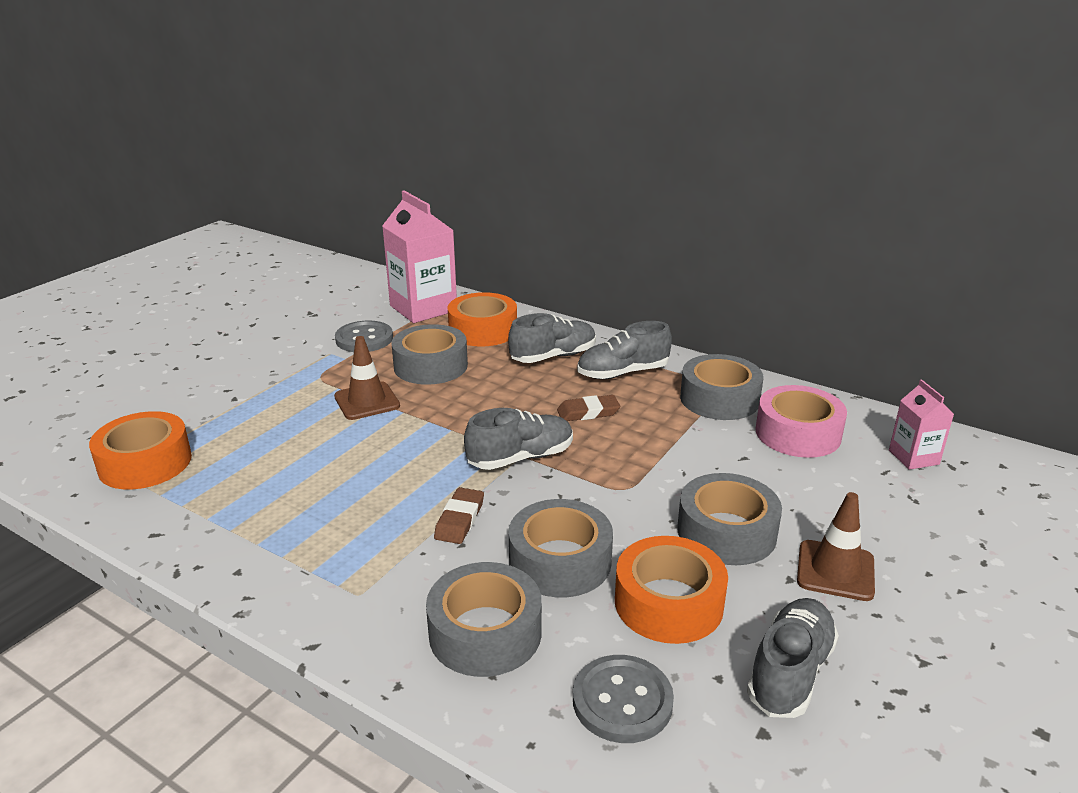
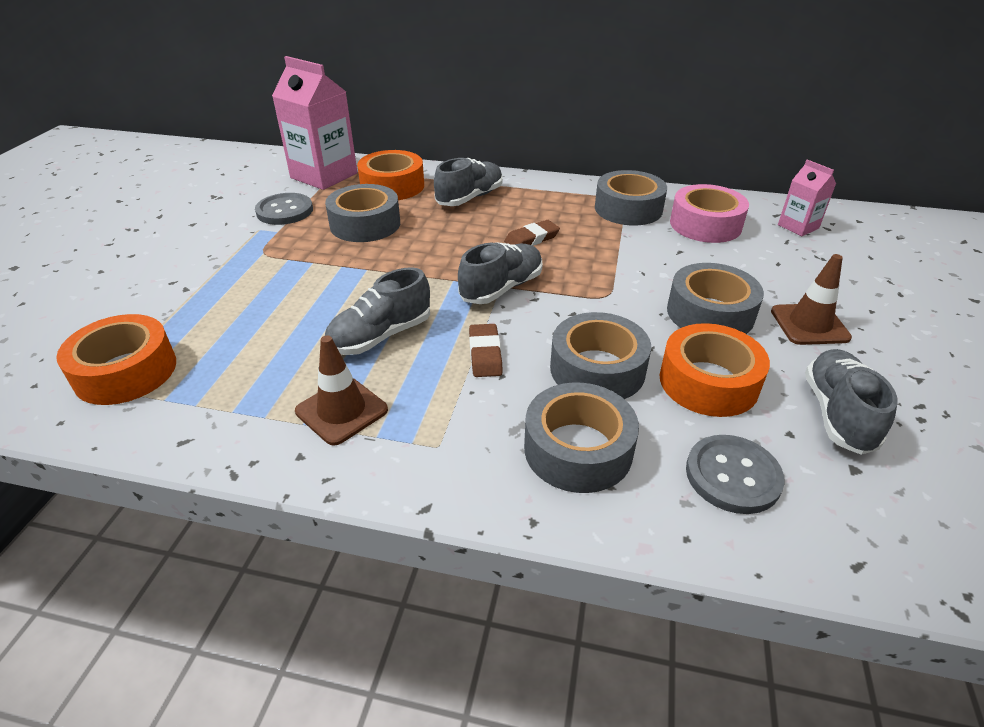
camera: 20 degrees left, 10 degrees up
(367, 401) = (325, 266): brown traffic cone -> brown traffic cone (341, 411)
(623, 373) = (537, 201): grey shoe -> grey shoe (380, 336)

